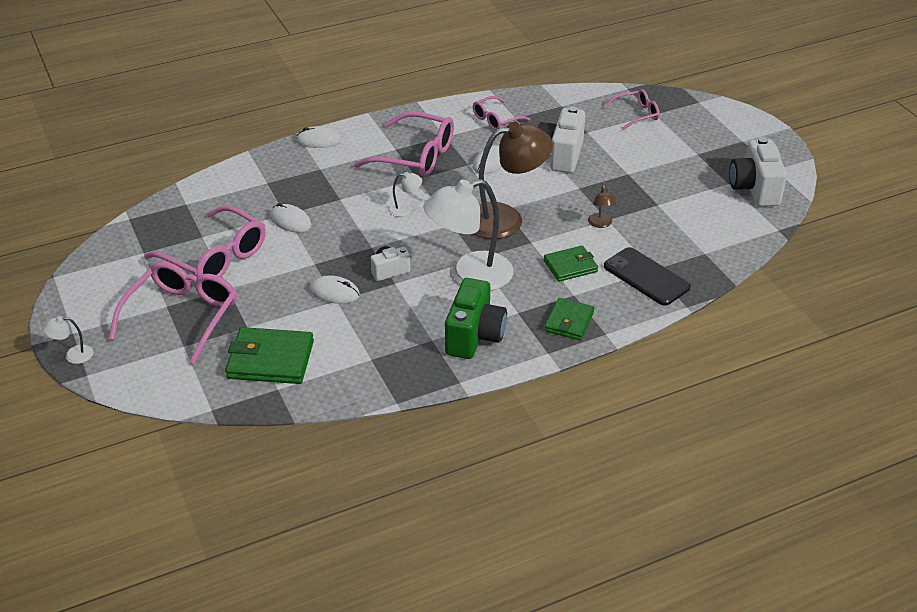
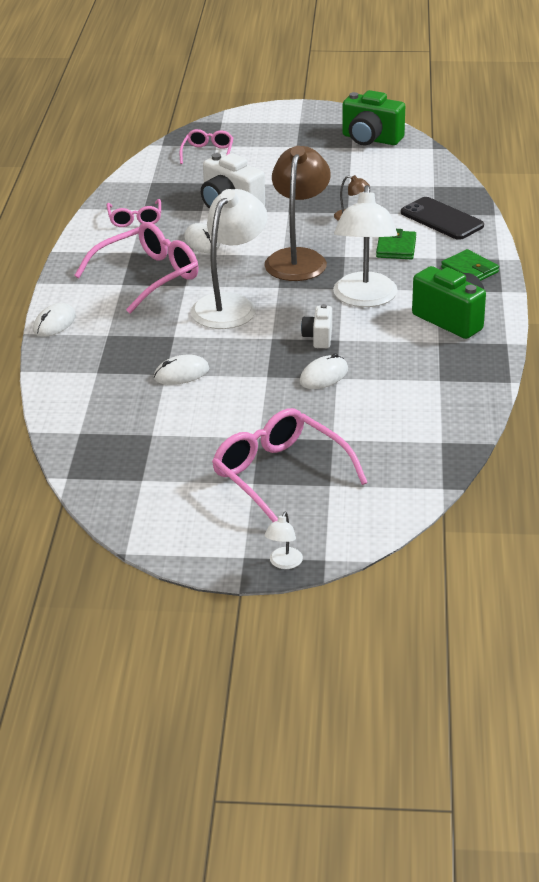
camera: 60 degrees left, 5 degrees down
(214, 256) = (196, 434): pink glasses -> none
(270, 360) = (395, 436): green wallet -> none
(405, 209) = (230, 305): white lamp -> white lamp, size x2.44
(646, 277) = (442, 219): black phone -> black phone turned 60 degrees clockwise
(755, 189) = (370, 139): white camera -> green camera

